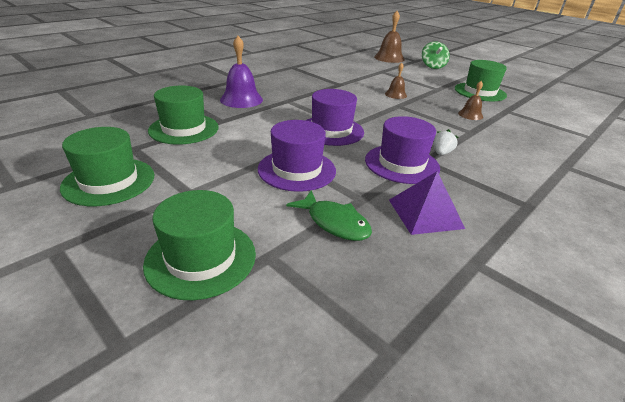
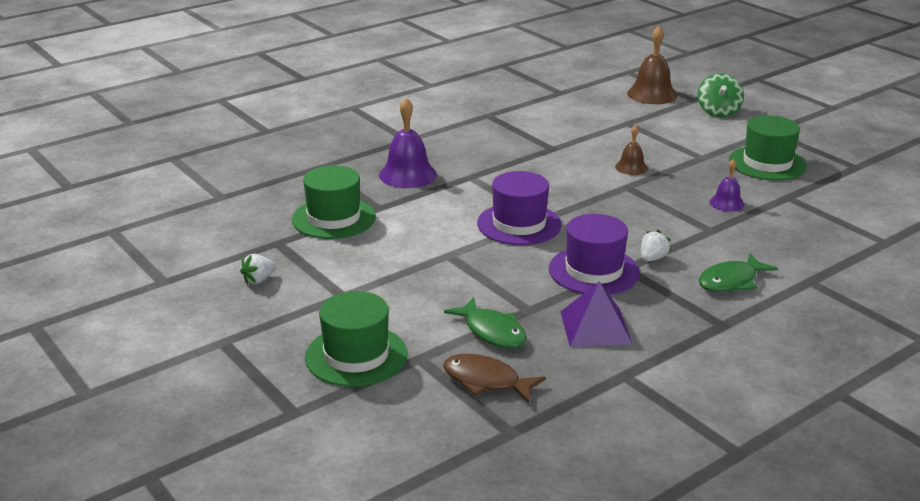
camera: 10 degrees right, 5 degrees down
(109, 181) = (259, 280): green hat -> white strawberry
(296, 170) = (464, 274): purple hat -> none
(343, 281) = (486, 381): none -> brown fish
(470, 115) = (726, 203): brown bell -> purple bell
(510, 168) = (731, 281): none -> green fish

